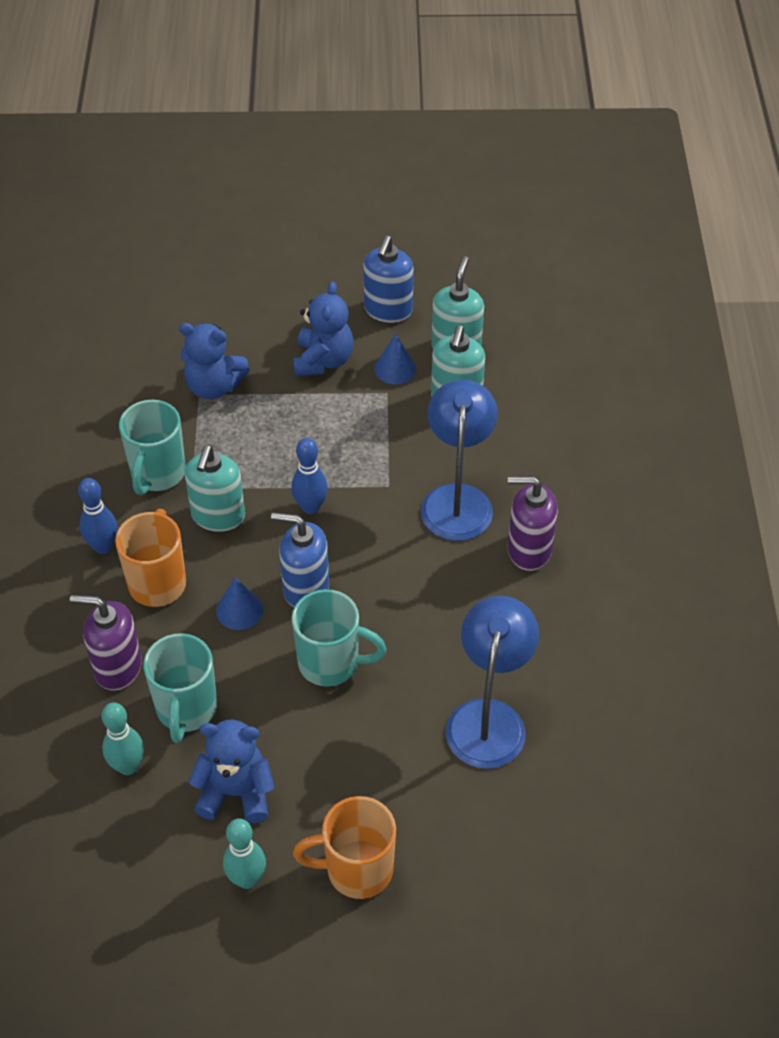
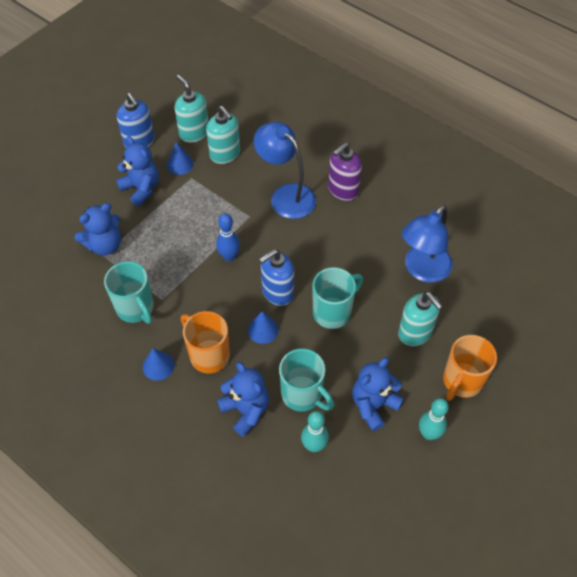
camera: 50 degrees left, 5 degrees up
(103, 546) = (158, 366): blue bowling pin -> blue cone
(117, 667) = (246, 410): purple soap dispenser -> blue teddy bear
(218, 516) = (193, 300): turquoise soap dispenser -> turquoise soap dispenser (415, 333)
(489, 718) = (422, 270): blue lamp -> blue lamp turned 105 degrees counterclockwise

